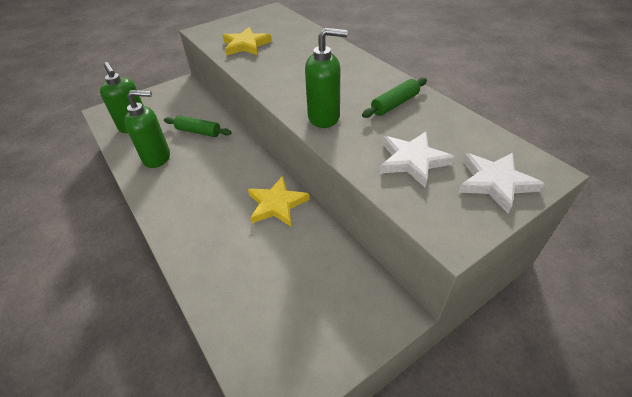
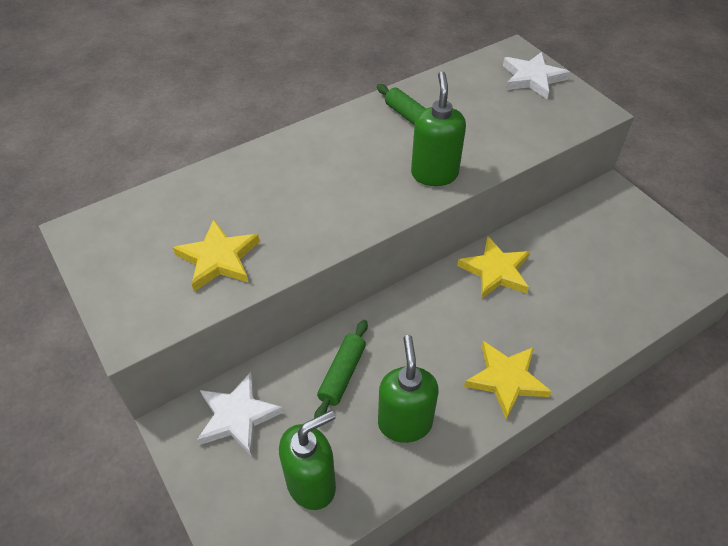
camera: 90 degrees left, 5 degrees up
(173, 206) = (506, 379): none -> yellow star
(412, 161) = (508, 118): white star -> white star (237, 416)

